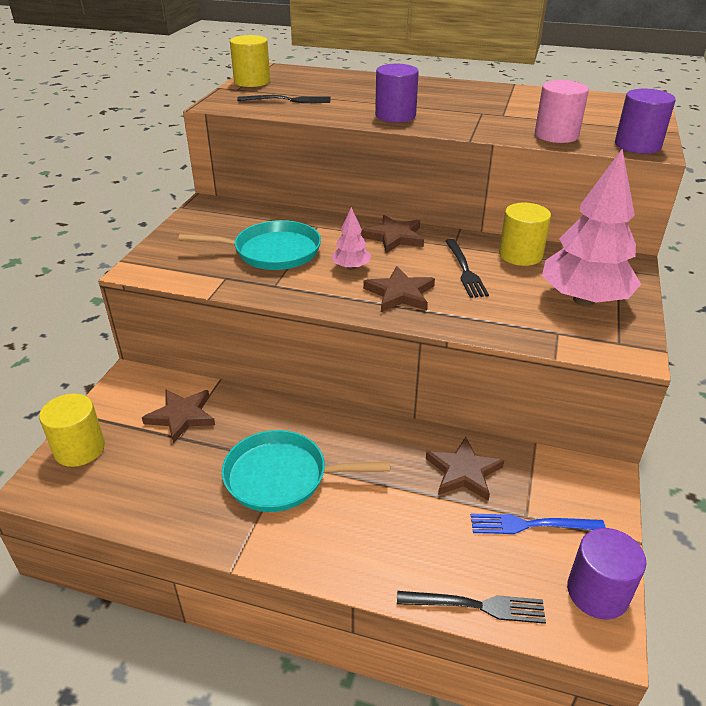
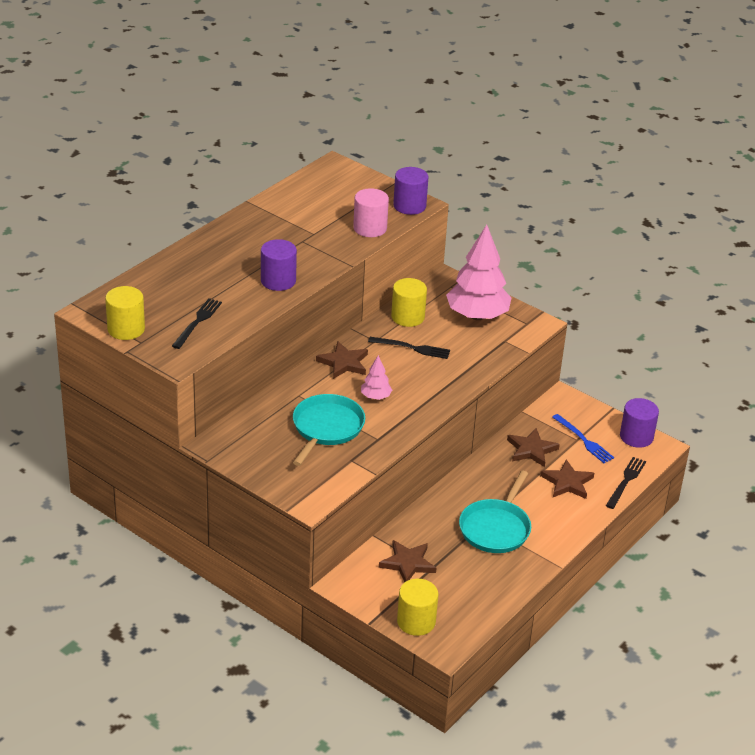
camera: 70 degrees left, 0 degrees up
(400, 293) = (424, 386): brown star -> brown star (567, 482)
(531, 525) = (584, 440): blue fork -> blue fork turned 60 degrees counterclockwise

